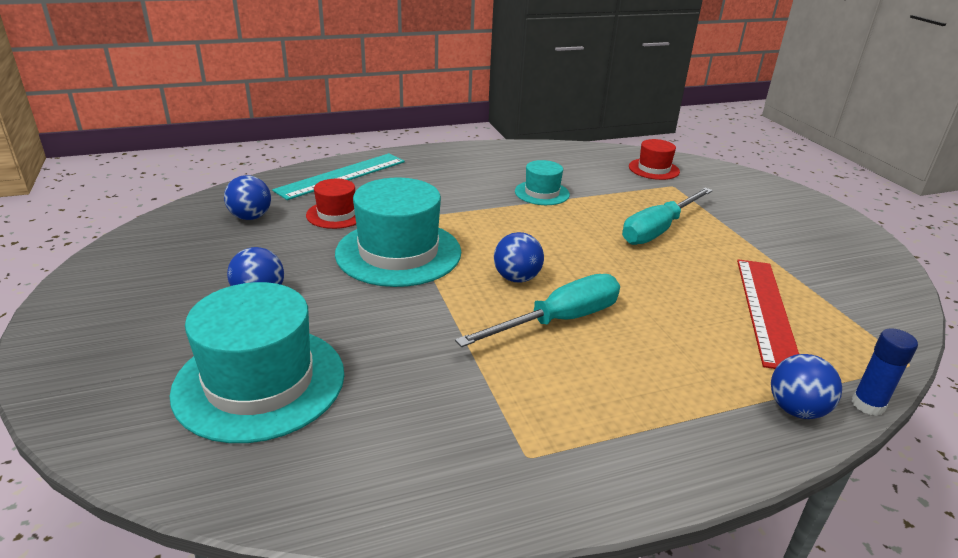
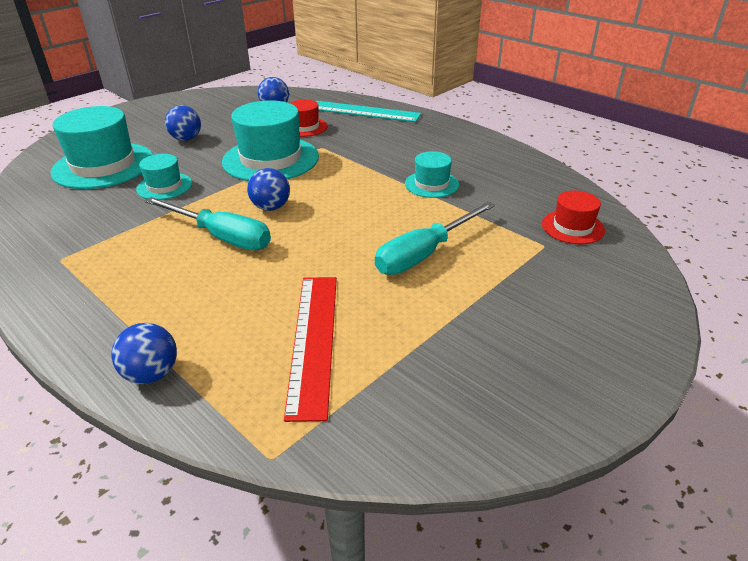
camera: 65 degrees right, 5 degrees up
(392, 338) = (164, 186): none -> turquoise hat
(658, 230) = (424, 254): turquoise screwdriver -> turquoise screwdriver turned 60 degrees counterclockwise
(766, 310) = (313, 340): red ruler -> red ruler turned 75 degrees counterclockwise
(867, 405) = (177, 422): blue glue stick -> none

